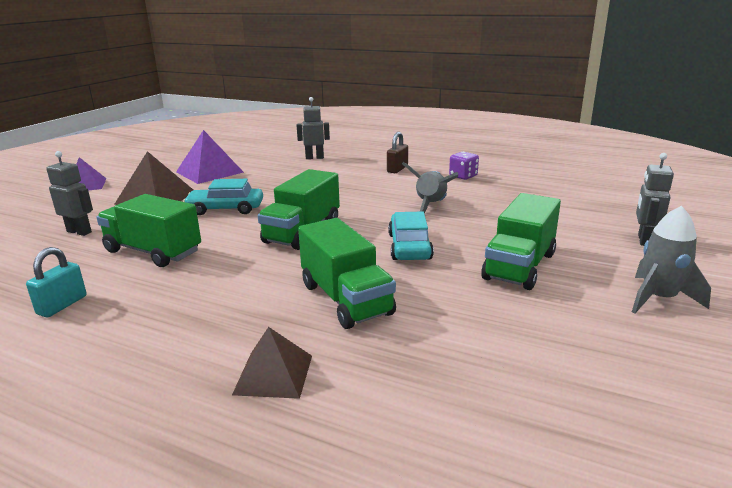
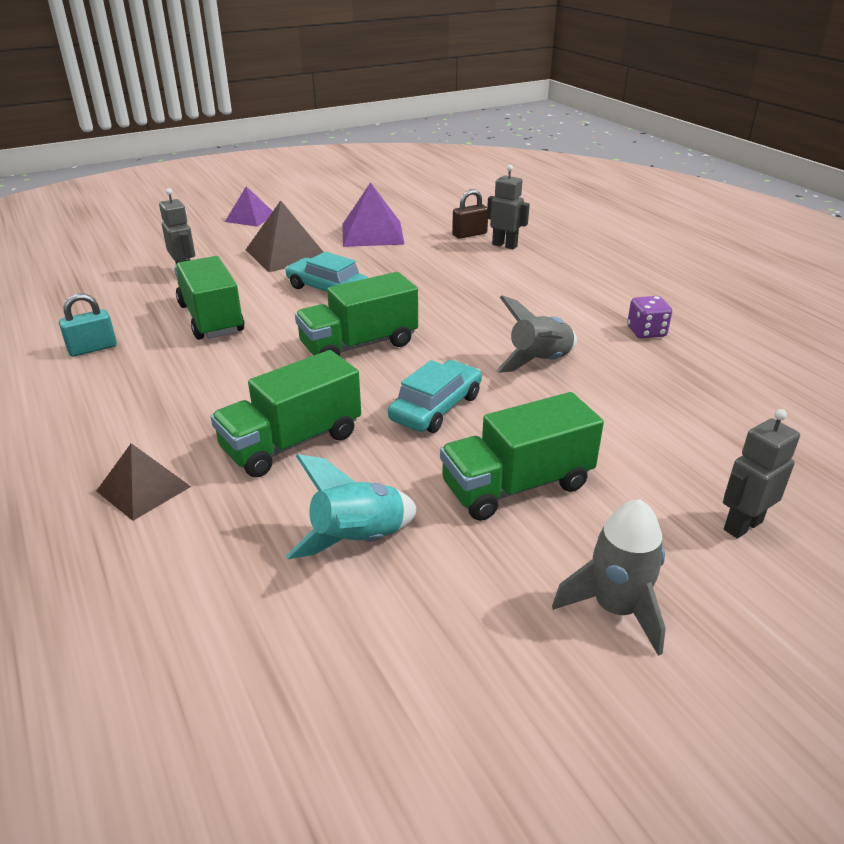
camera: 35 degrees right, 10 degrees up
(345, 299) = (292, 442): green truck -> green truck turned 45 degrees clockwise
(397, 169) = (577, 293): brown padlock -> brown padlock (469, 234)
(481, 331) = (358, 540): none -> turquoise rocket

